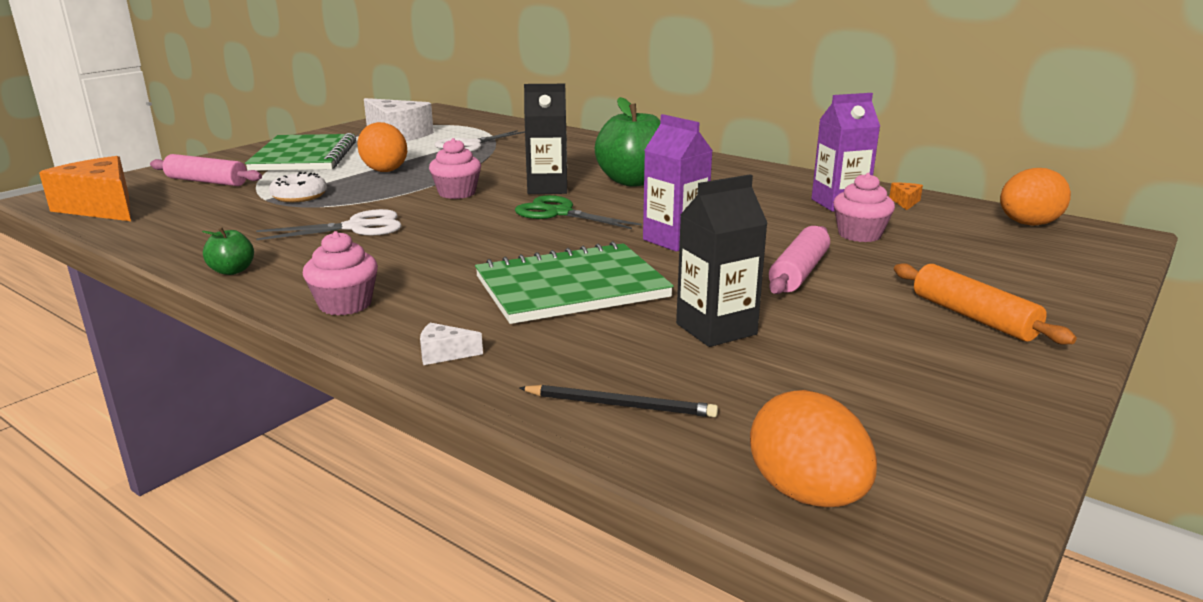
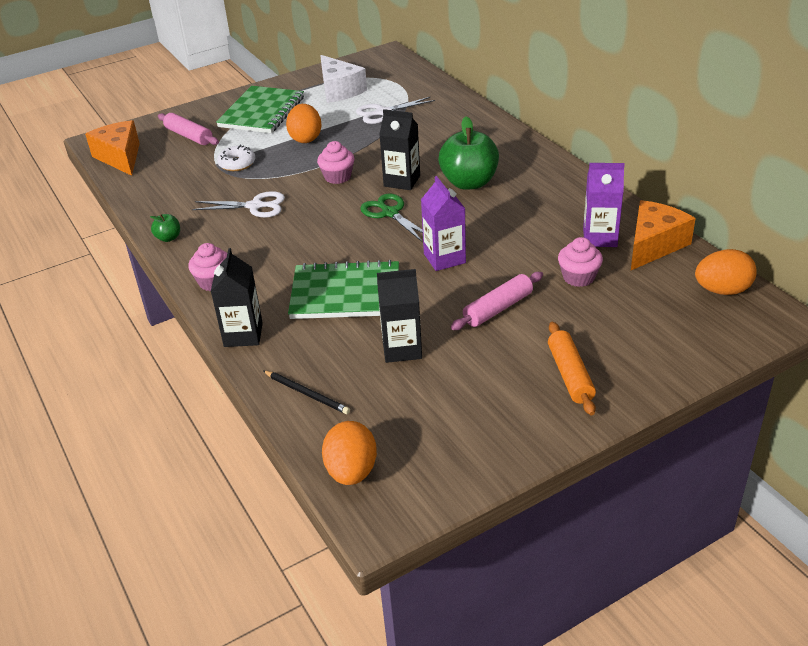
camera: 25 degrees right, 15 degrees up
(444, 354) = (243, 334): white cheese -> black carton
(905, 202) = (654, 245): orange cheese -> orange cheese, size x2.47

